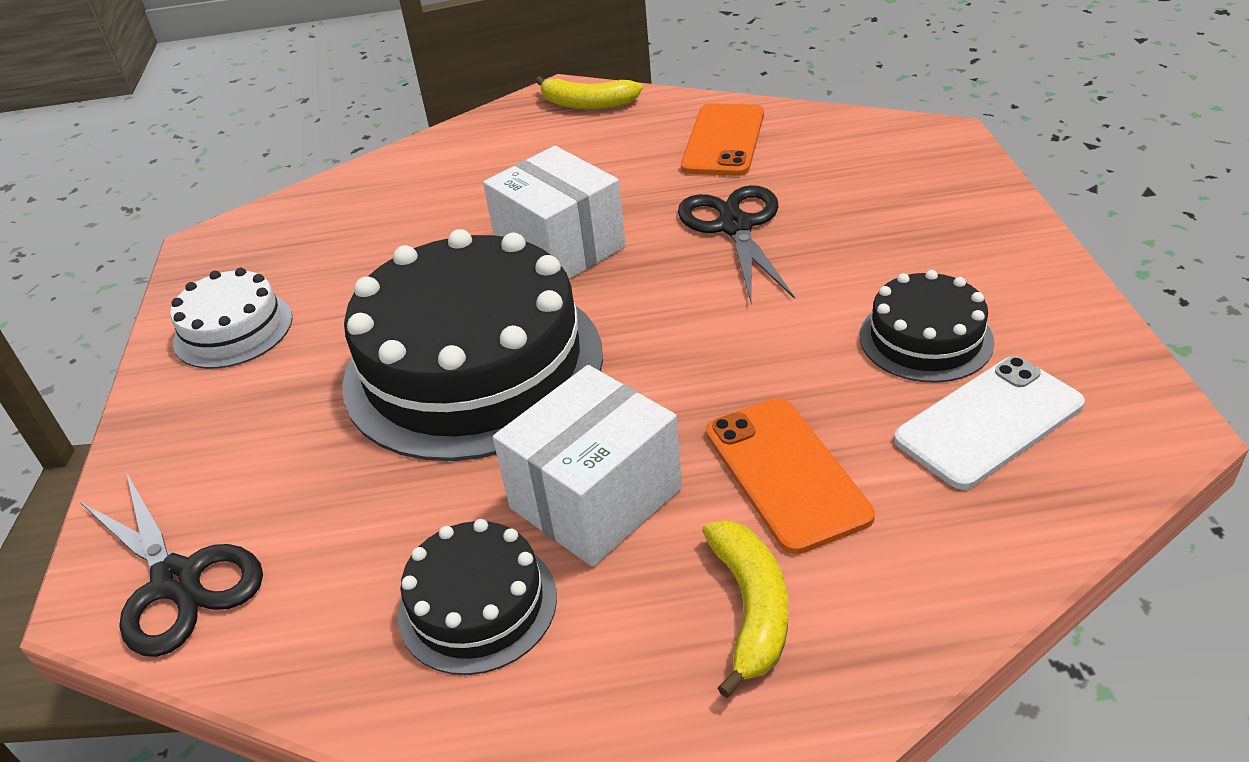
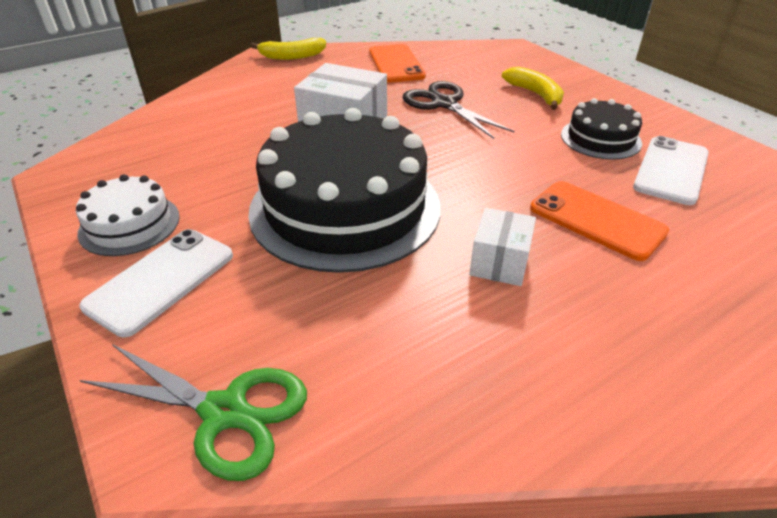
camera: 30 degrees left, 0 degrees up
(177, 581) = (225, 412): black scissors -> green scissors
(218, 410) = (161, 280): none -> white phone
(477, 605) = (482, 350): black cake -> none
(595, 498) = (499, 263): white box -> white box, size x0.60
(750, 608) = (650, 297): yellow banana -> yellow banana (535, 94)

